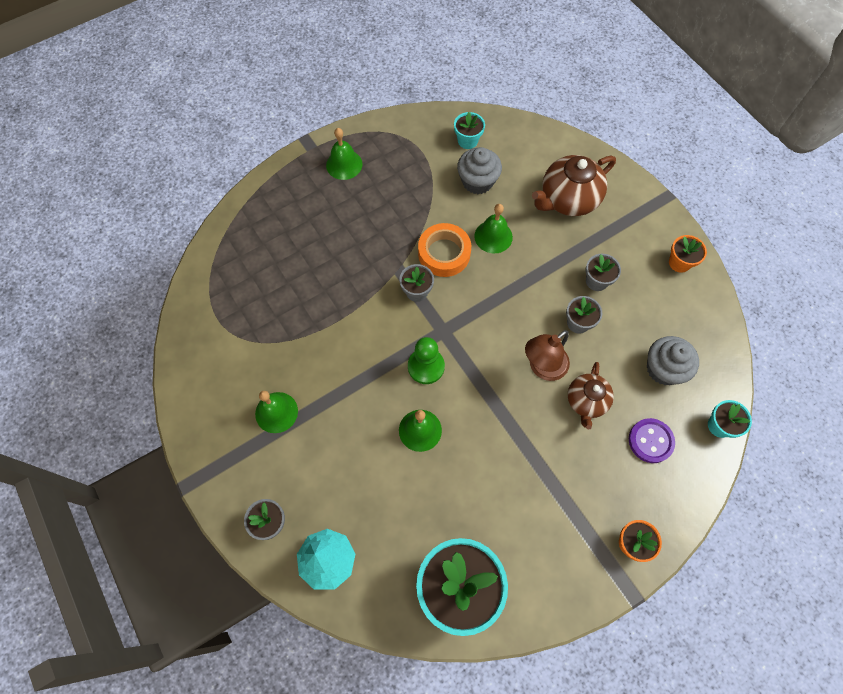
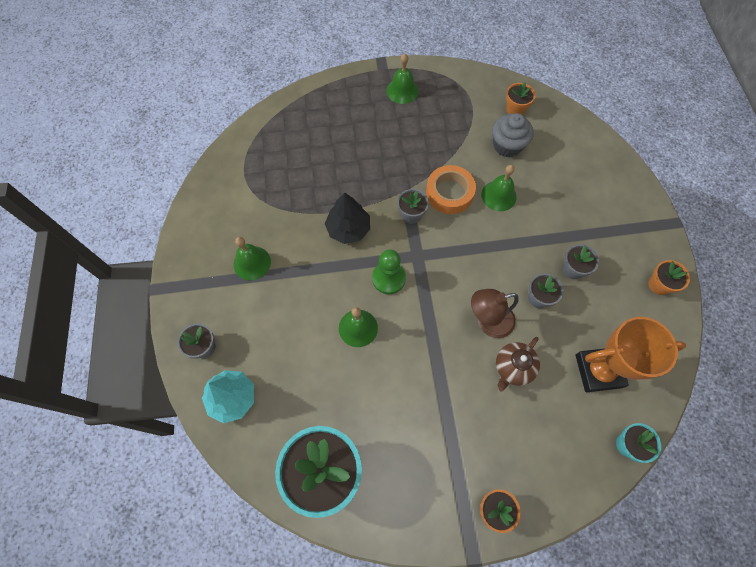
camera: 25 degrees right, 0 degrees up
(360, 333) = (348, 229): none -> black tree
(467, 141) = (515, 109): turquoise flower pot -> orange flower pot
(568, 199) = (580, 190): brown teapot -> none
(650, 441) = (555, 428): purple button -> none
(663, 369) = (598, 371): grey cupcake -> orange trophy

